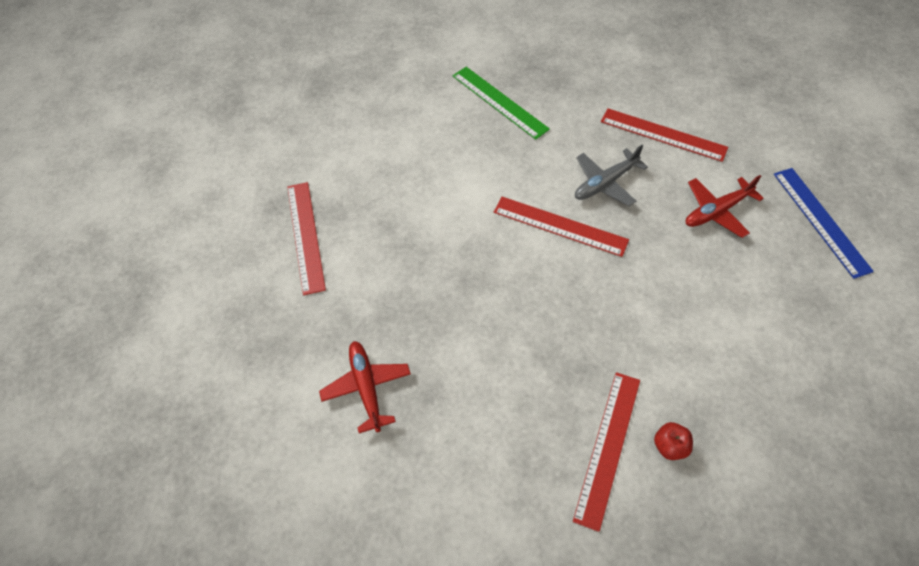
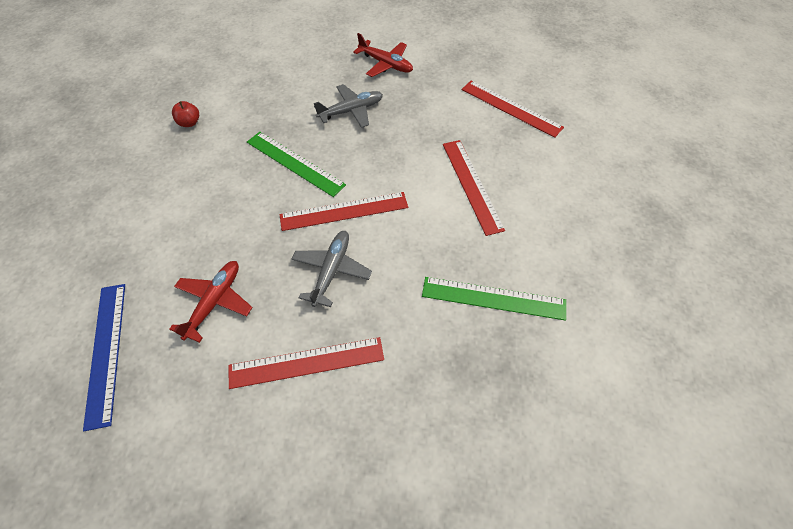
camera: 140 degrees right, 0 degrees up
(466, 338) = (351, 111): none -> grey plane
(574, 306) = (294, 163): none -> green ruler
(608, 447) = (227, 105): red ruler -> red ruler (471, 185)
(821, 221) = (106, 352): blue ruler -> blue ruler turned 45 degrees clockwise

